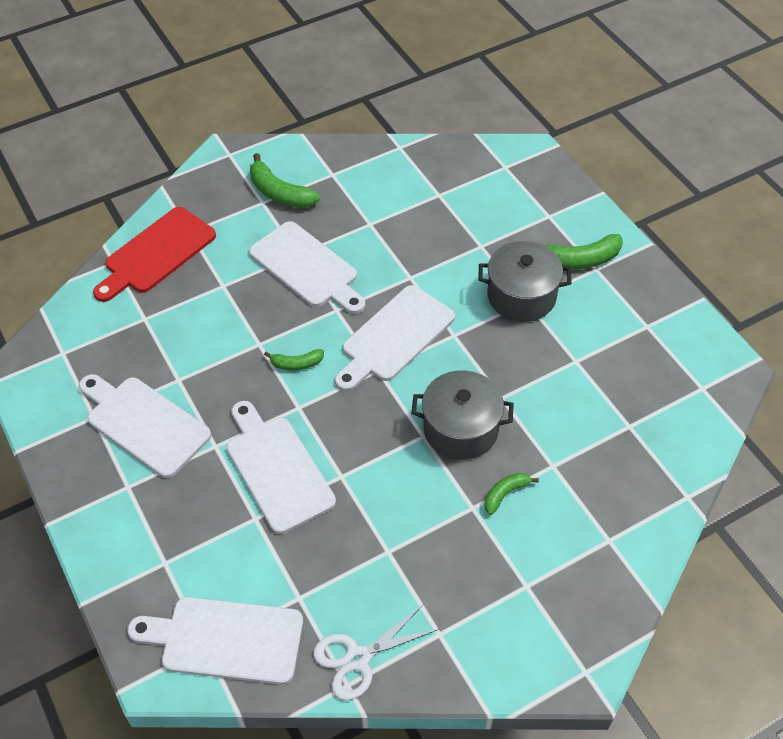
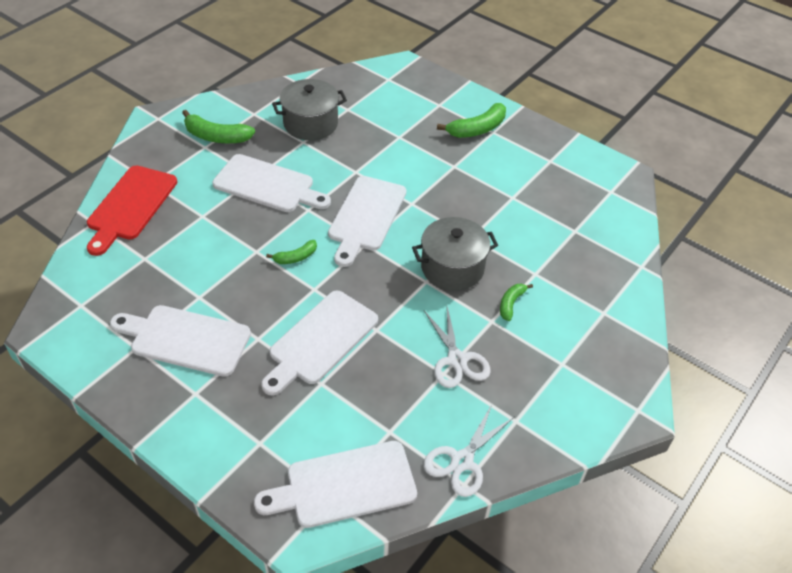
camera: 25 degrees left, 5 degrees down
(277, 469) = (320, 340): white cutting board -> white cutting board turned 90 degrees counterclockwise
(410, 541) = (456, 360): none -> white scissors
(521, 296) = (448, 163): grey pot -> grey pot (310, 123)

